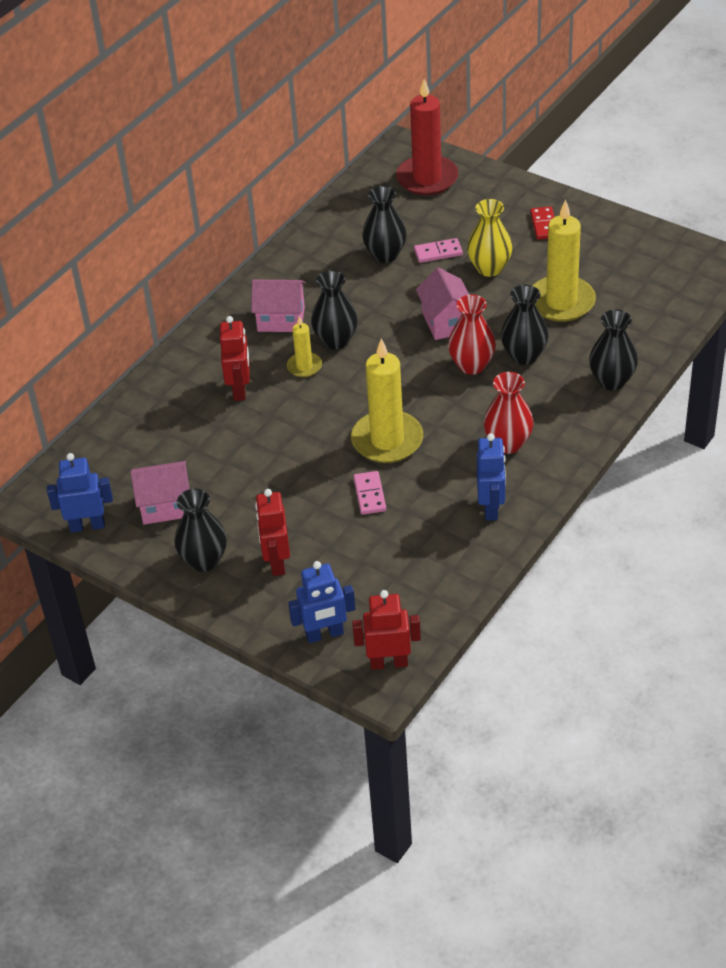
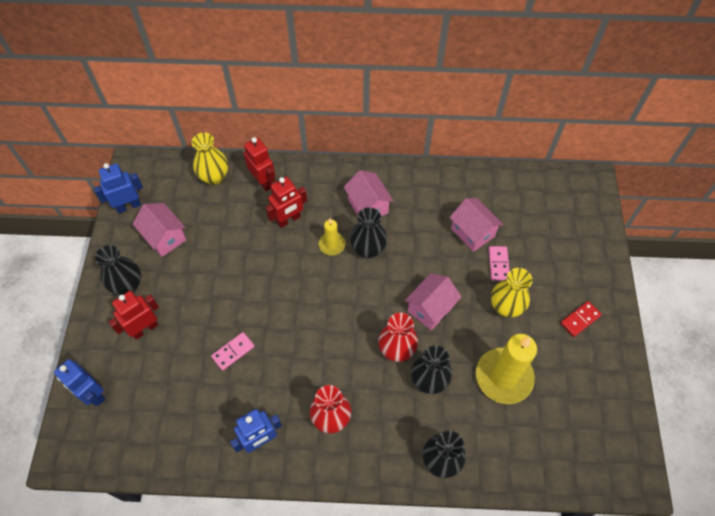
camera: 55 degrees right, 15 degrees up
(87, 526) = (128, 206): blue robot -> blue robot turned 75 degrees counterclockwise
(119, 433) = (214, 177): none -> yellow vase
(385, 255) = (472, 232): black vase -> pink house
(387, 440) = (290, 334): yellow candle -> none
(388, 662) = (84, 450): red robot -> red robot (263, 181)
(427, 178) = (571, 215): red candle -> none
(438, 252) = (498, 264): pink domino -> pink domino turned 45 degrees clockwise

